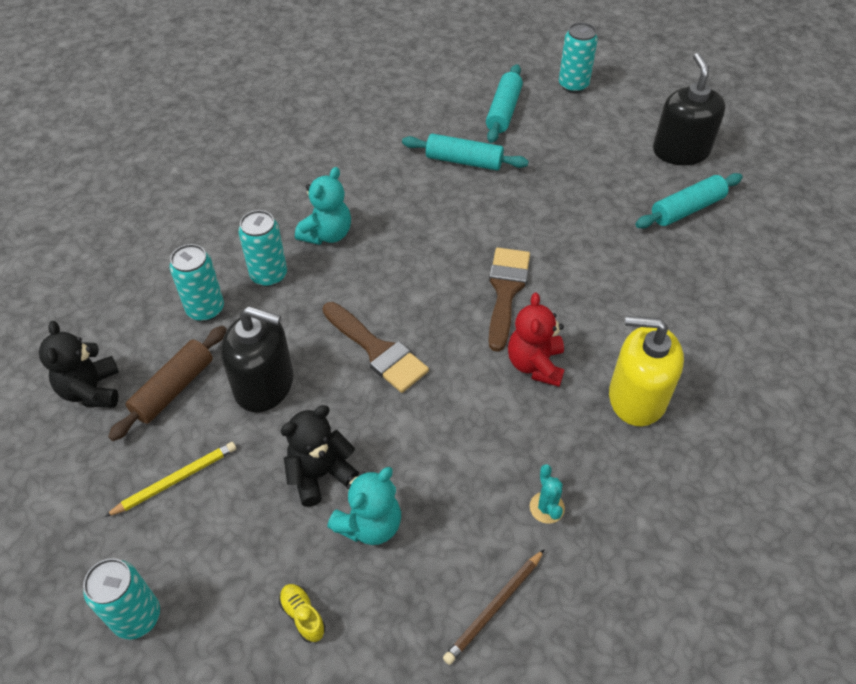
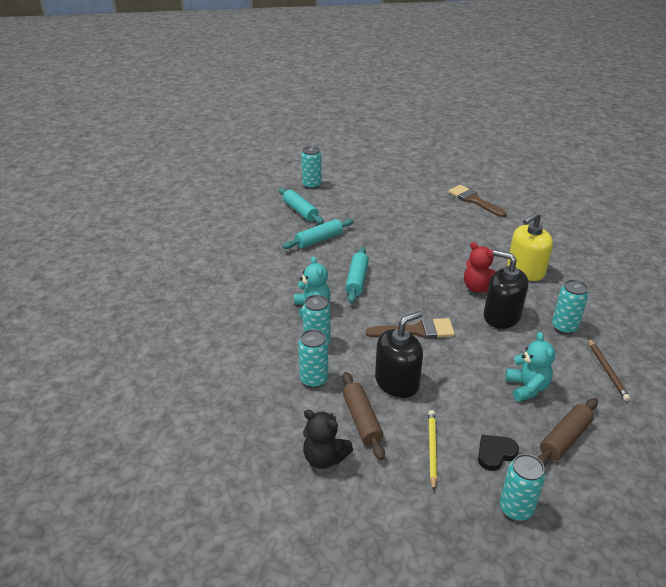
camera: 50 degrees left, 15 degrees down
(216, 549) = (495, 453): none -> black heart
(303, 616) = (564, 438): yellow shoe -> brown rolling pin
(320, 474) = (479, 390): black teddy bear -> none
(506, 291) = (423, 272): brown brush -> brown brush (474, 200)
(547, 507) = (564, 327): turquoise cactus -> turquoise can
(680, 151) = (394, 183): black soap dispenser -> black soap dispenser (501, 316)
(686, 209) = (431, 201): turquoise rolling pin -> turquoise rolling pin (357, 280)

